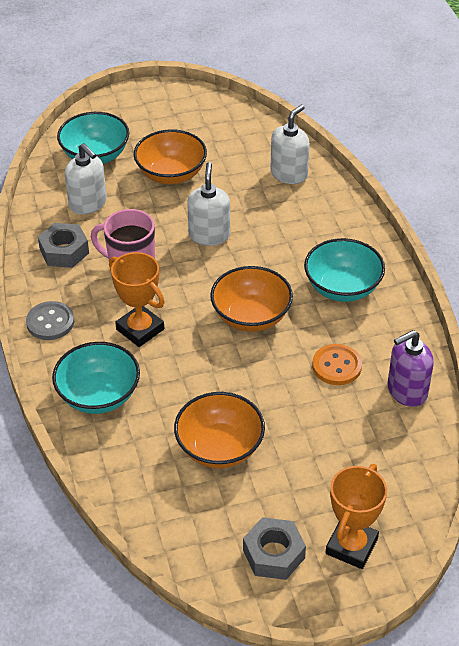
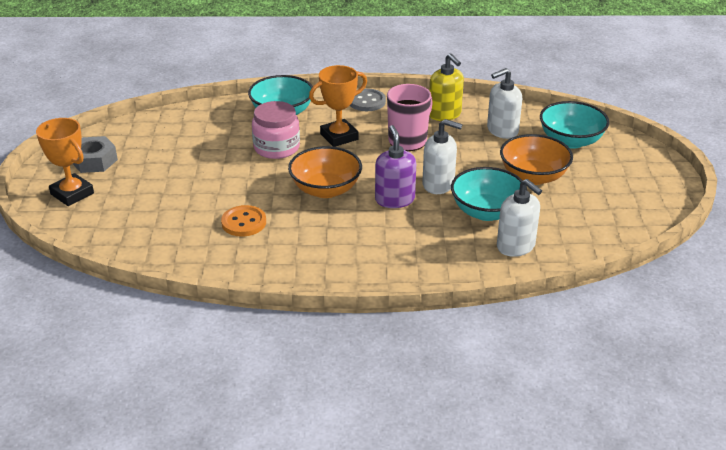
camera: 105 degrees right, 10 degrees down
(64, 251) = (445, 114): grey nut -> yellow soap dispenser
(181, 379) = (276, 147): none -> pink jar
(219, 448) = (200, 154): orange bowl -> none
(342, 287) = (336, 246): turquoise bowl -> turquoise bowl (486, 212)
(406, 391) = (192, 254): purple soap dispenser -> purple soap dispenser (394, 199)

